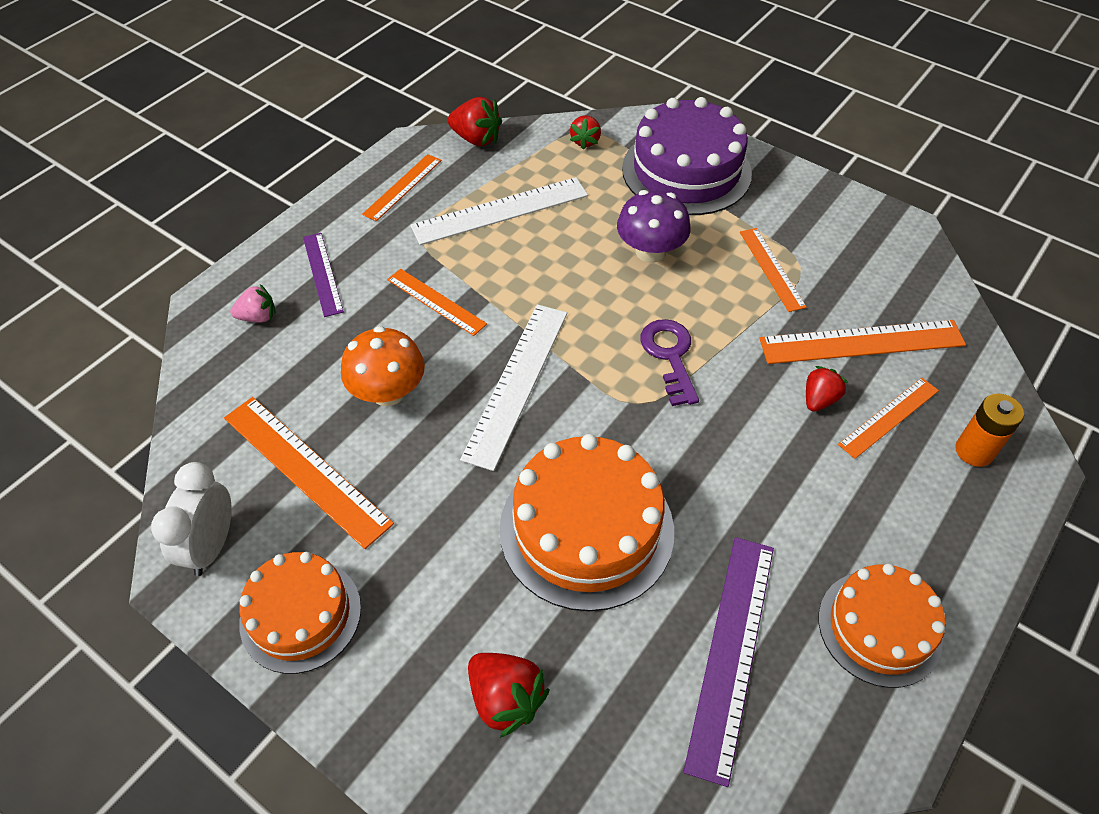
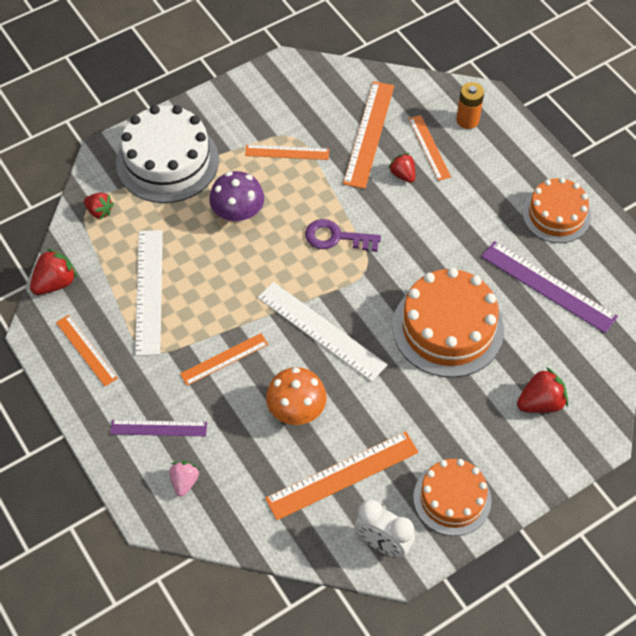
camera: 70 degrees left, 5 degrees up
(686, 171) = (167, 161): purple cake -> white cake

